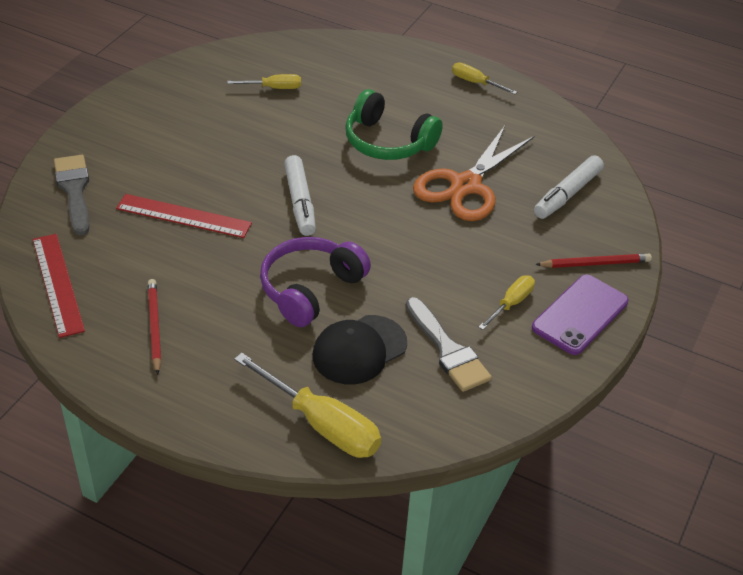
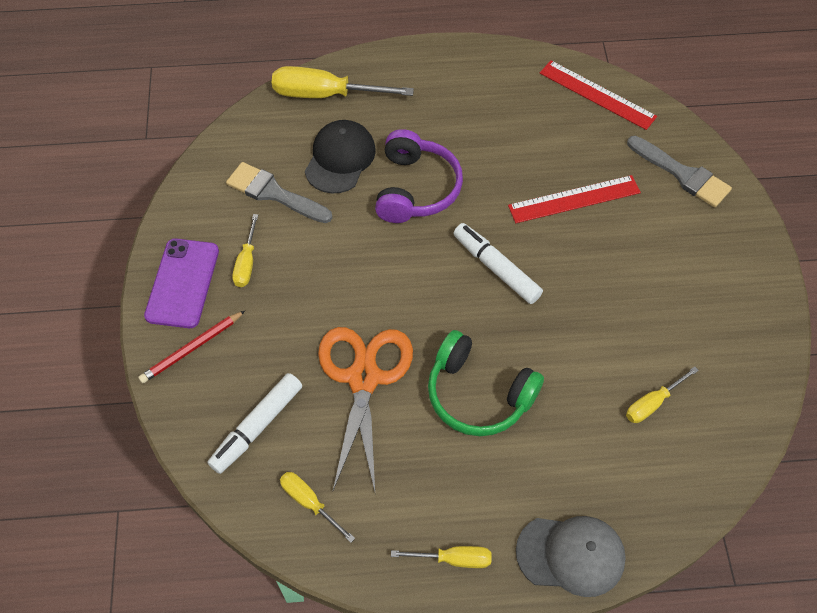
camera: 150 degrees right, 15 degrees up
(154, 327) = (497, 100): red pencil -> none
(388, 142) = (478, 394): green headphones -> green headphones turned 150 degrees counterclockwise
(401, 56) = (571, 555): none -> grey cap
(553, 142) = (309, 502): none -> yellow screwdriver
(567, 194) = (257, 427): white marker -> white marker turned 150 degrees counterclockwise

